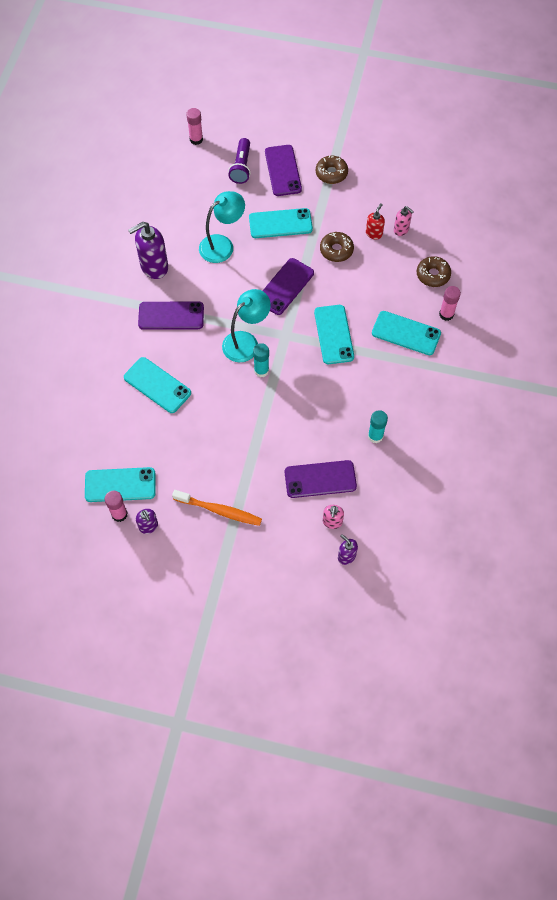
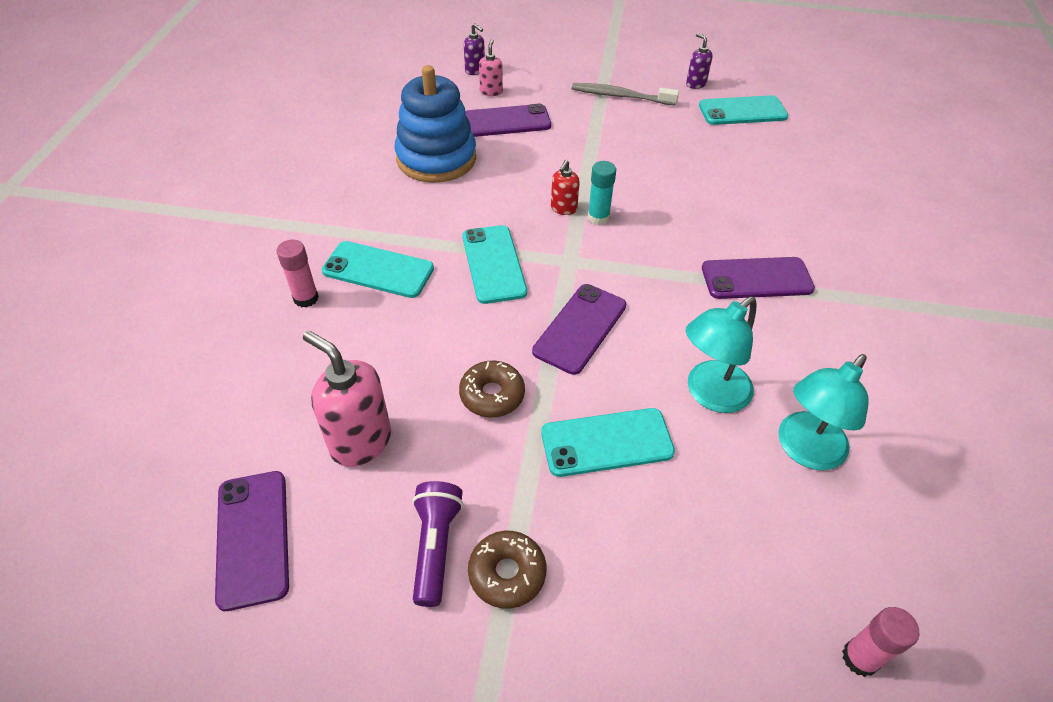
camera: 175 degrees right, 15 degrees down
(119, 514) = (732, 91): pink glue stick -> none
(154, 267) = (819, 350): purple soap dispenser -> none
(157, 385) = (740, 197): turquoise phone -> none
(219, 510) = (620, 96): orange toothbrush -> grey toothbrush
(241, 167) = (722, 578): purple flashlight -> purple flashlight (436, 546)
(246, 342) = (628, 250): turquoise lamp -> turquoise lamp (804, 451)
(283, 170) = (622, 574): purple phone -> purple phone (252, 538)
(374, 233) = (417, 431): red soap dispenser -> red soap dispenser (563, 209)
(375, 436) = (436, 158): turquoise glue stick -> blue stacking toy
(401, 230) = (360, 441): pink soap dispenser -> pink soap dispenser, size x1.87
(433, 275) = (314, 359): brown donut -> none

